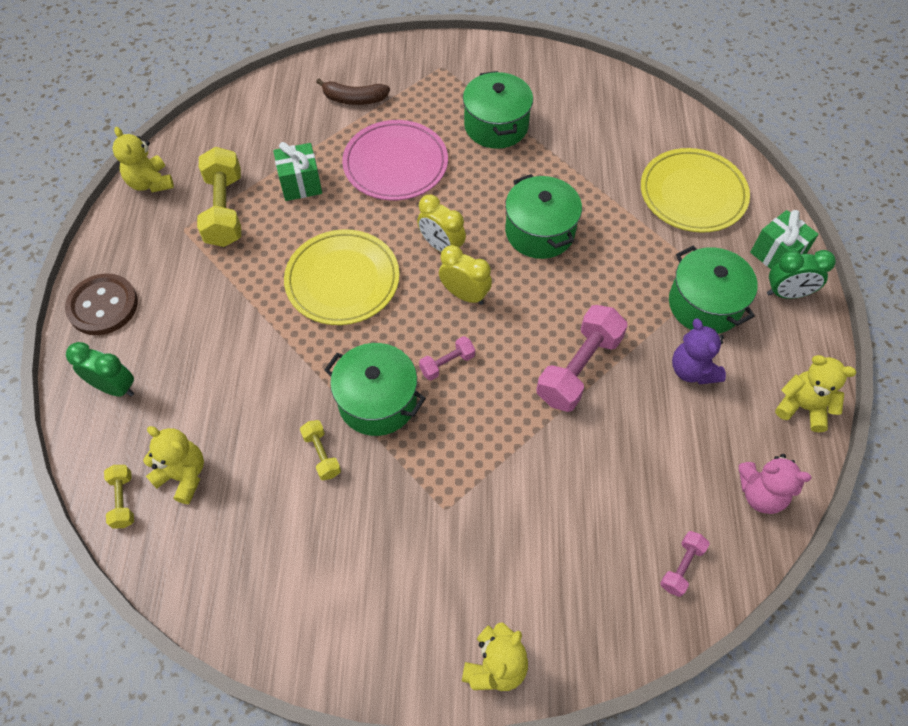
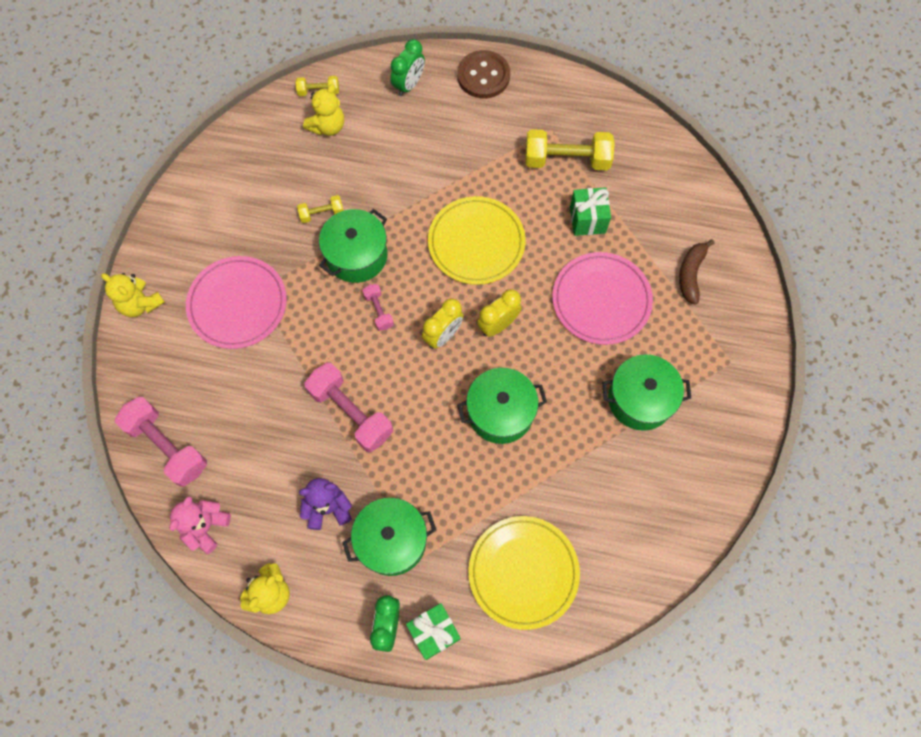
camera: 100 degrees right, 10 degrees up
(150, 183) = (605, 106): yellow teddy bear -> none
(470, 529) = (238, 304): none -> pink plate
(681, 567) = (167, 446): pink dumbbell -> pink dumbbell, size x1.99

